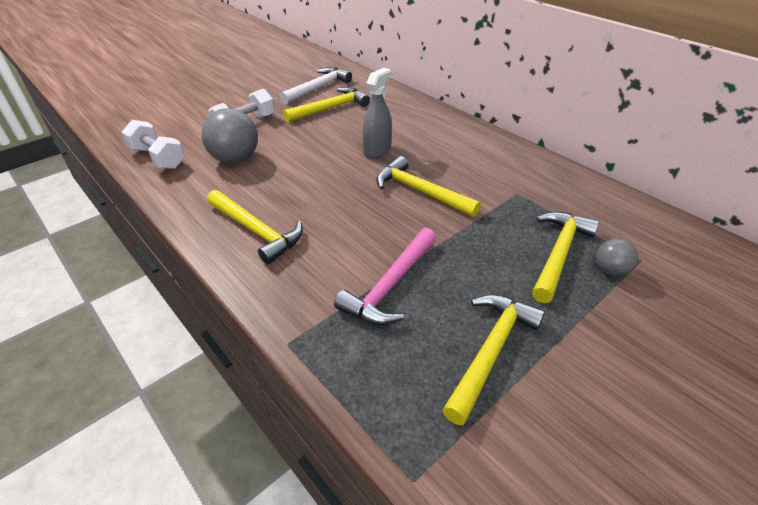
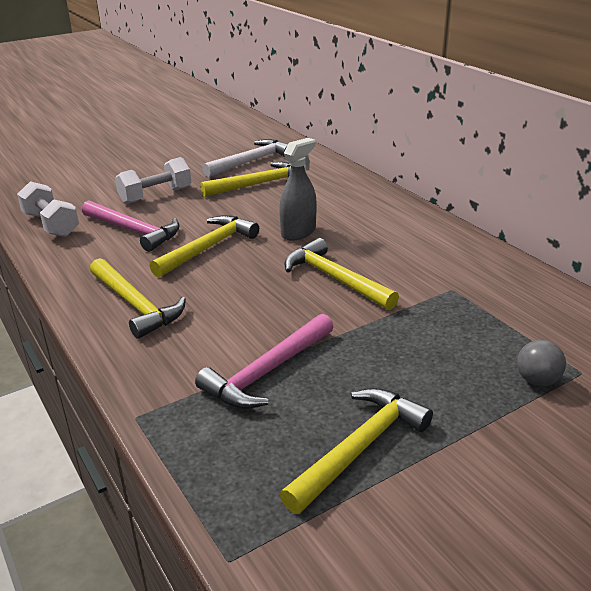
camera: 10 degrees right, 10 degrees down
(235, 159) = (134, 231): grey ball -> pink hammer
(559, 253) = (480, 356): yellow hammer -> yellow hammer (209, 247)

